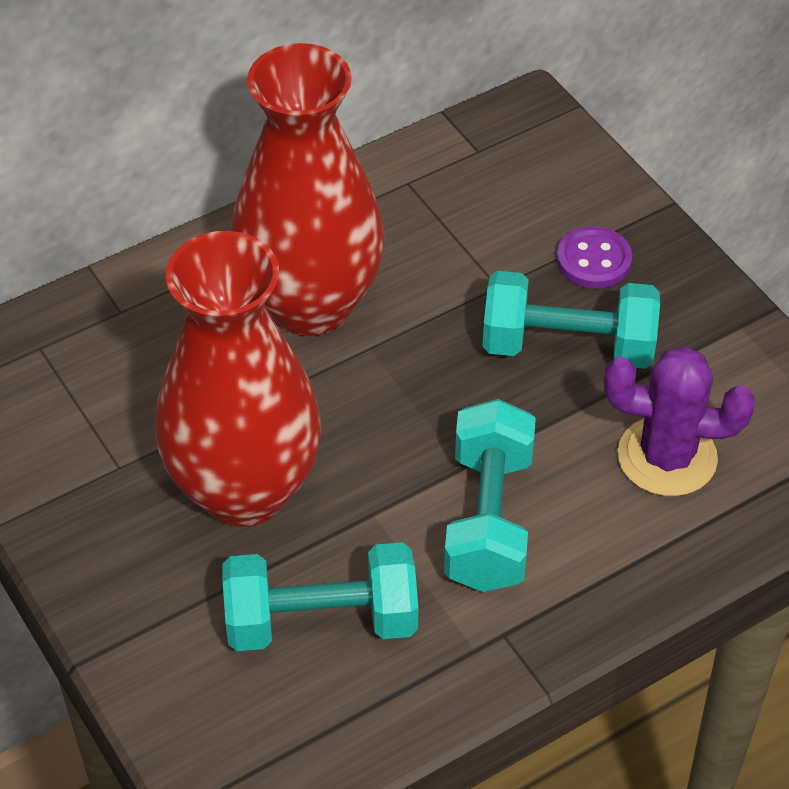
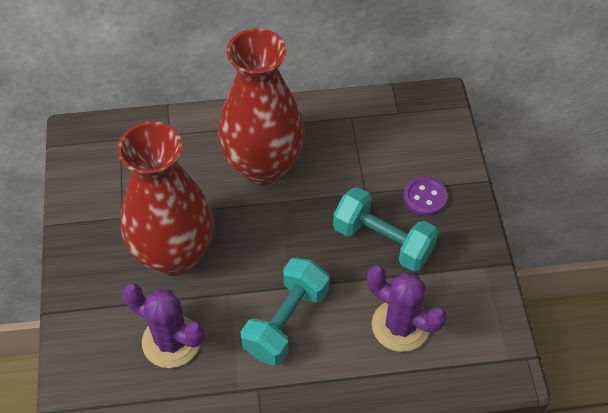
camera: 25 degrees right, 5 degrees up
(321, 621) = (171, 341): turquoise dumbbell -> purple cactus

